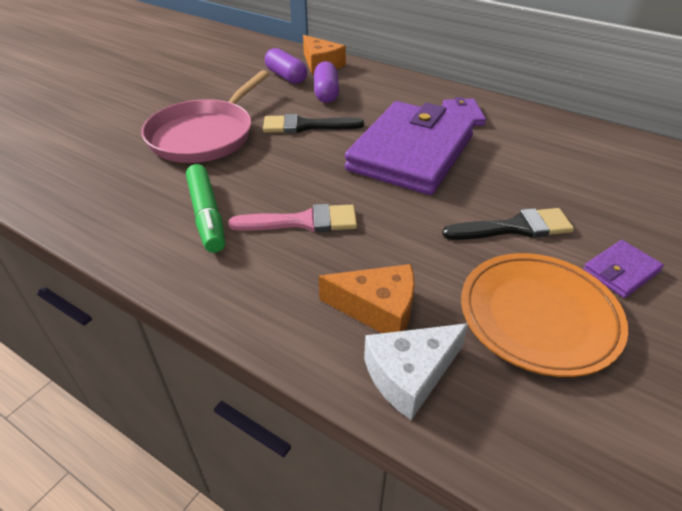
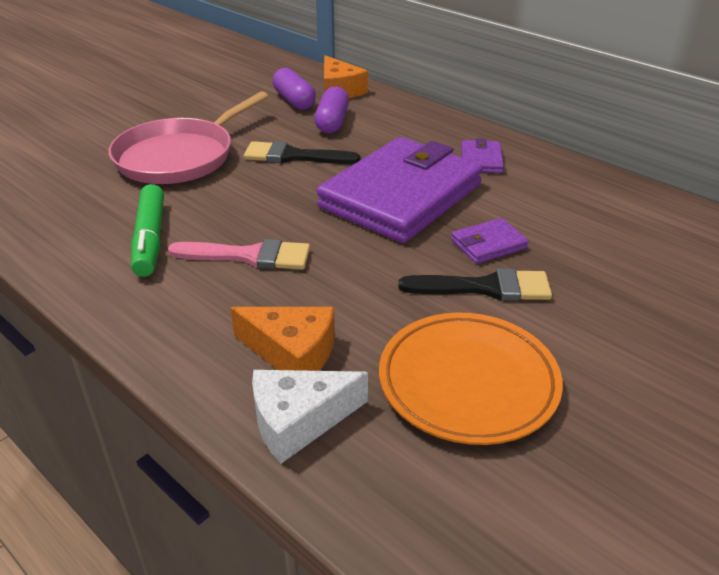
camera: 10 degrees right, 5 degrees down
(620, 271) = (588, 348): purple wallet -> purple wallet (488, 244)

